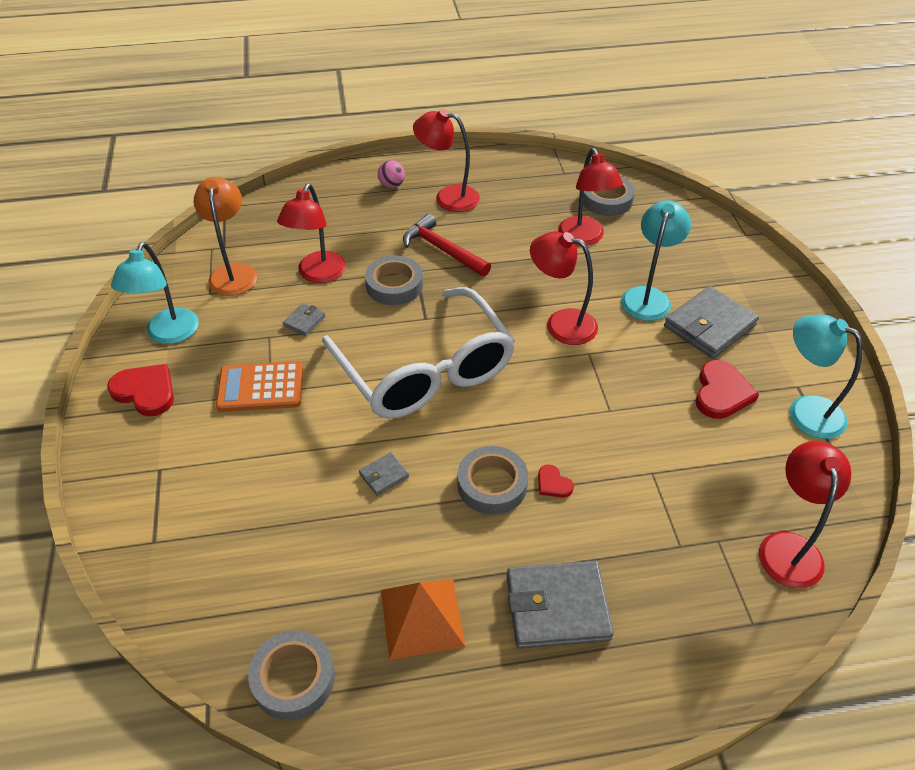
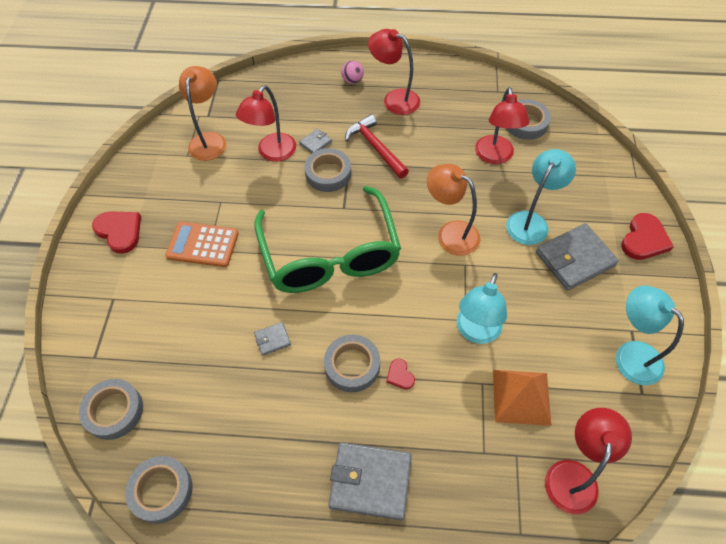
camera: 15 degrees right, 10 degrees up
(168, 334) = (148, 186): turquoise lamp -> turquoise lamp (476, 332)
(200, 599) = (114, 411): none -> grey tape
(304, 321) = (250, 193): grey wallet -> grey wallet (315, 143)
(422, 617) = (266, 465): orange pyramid -> orange pyramid (521, 397)
(425, 371) = (330, 255): white glasses -> green glasses
(561, 323) = (450, 233): red lamp -> orange lamp
(721, 392) = (564, 323): red heart -> red heart (644, 239)

